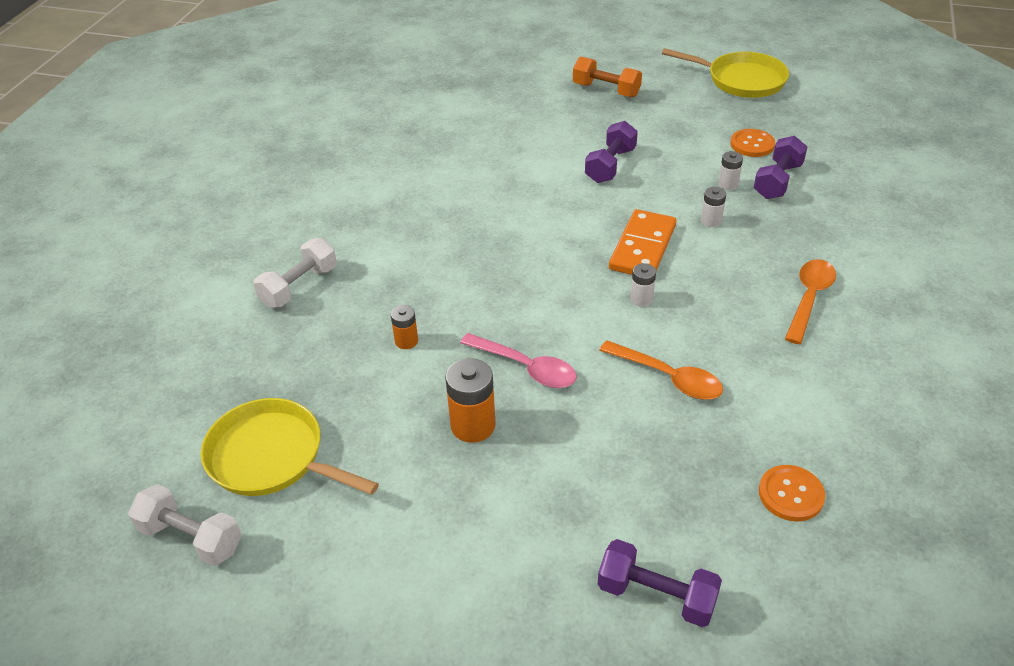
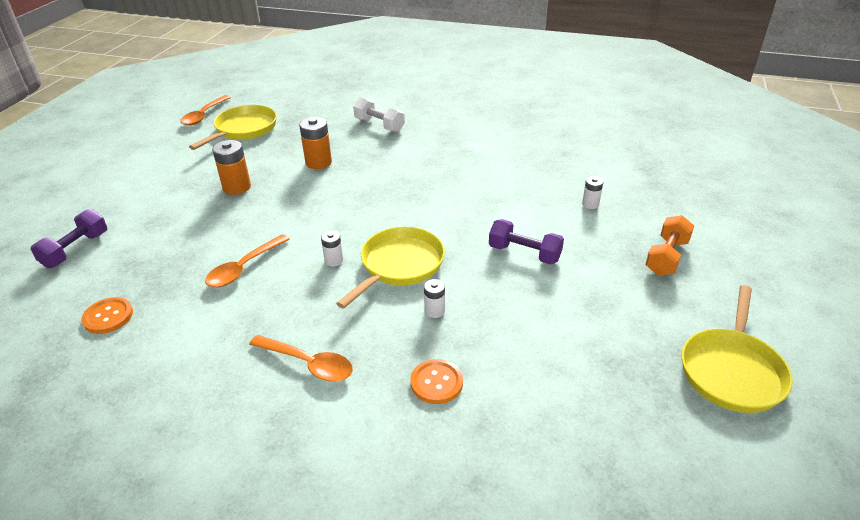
camera: 90 degrees right, 5 degrees down
(191, 537) = (204, 115): white dumbbell -> orange spoon
(406, 341) = (318, 162): orange battery -> orange battery, size x1.74
(526, 368) = (278, 206): pink spoon -> none
(643, 247) = (399, 265): orange domino -> yellow pan
(728, 184) = (496, 330): white battery -> white battery (590, 204)
(752, 144) = (577, 360): orange button -> orange button (436, 382)
(777, 181) = (504, 371): purple dumbbell -> none

